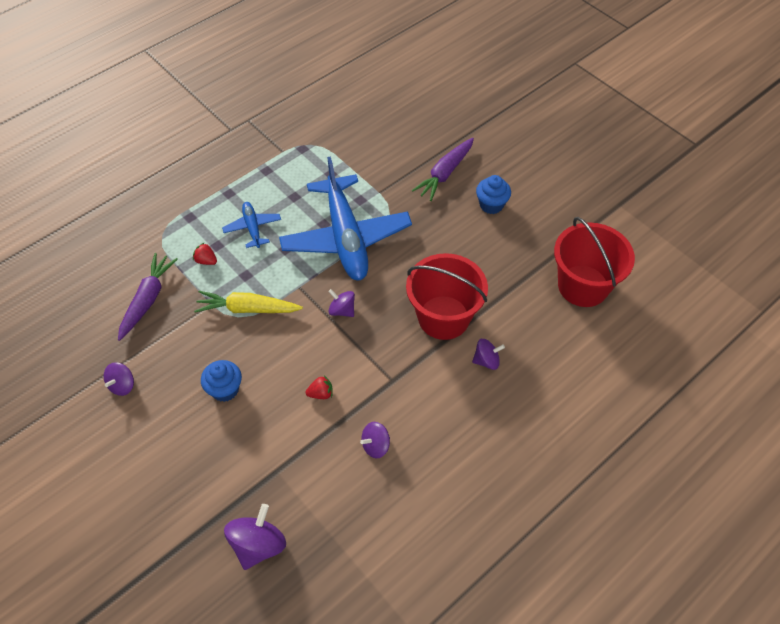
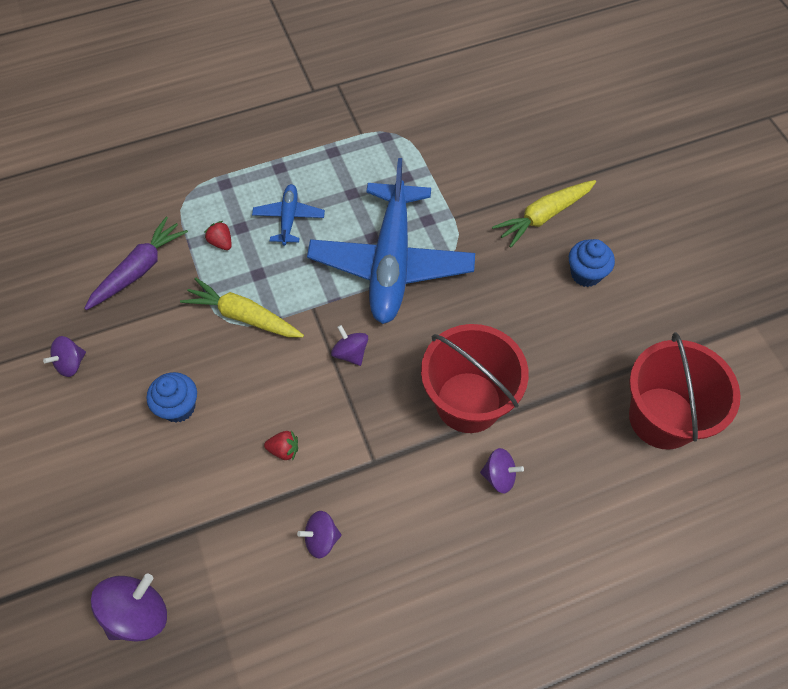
camera: 20 degrees right, 5 degrees up
(445, 173) = (544, 216): purple carrot -> yellow carrot

